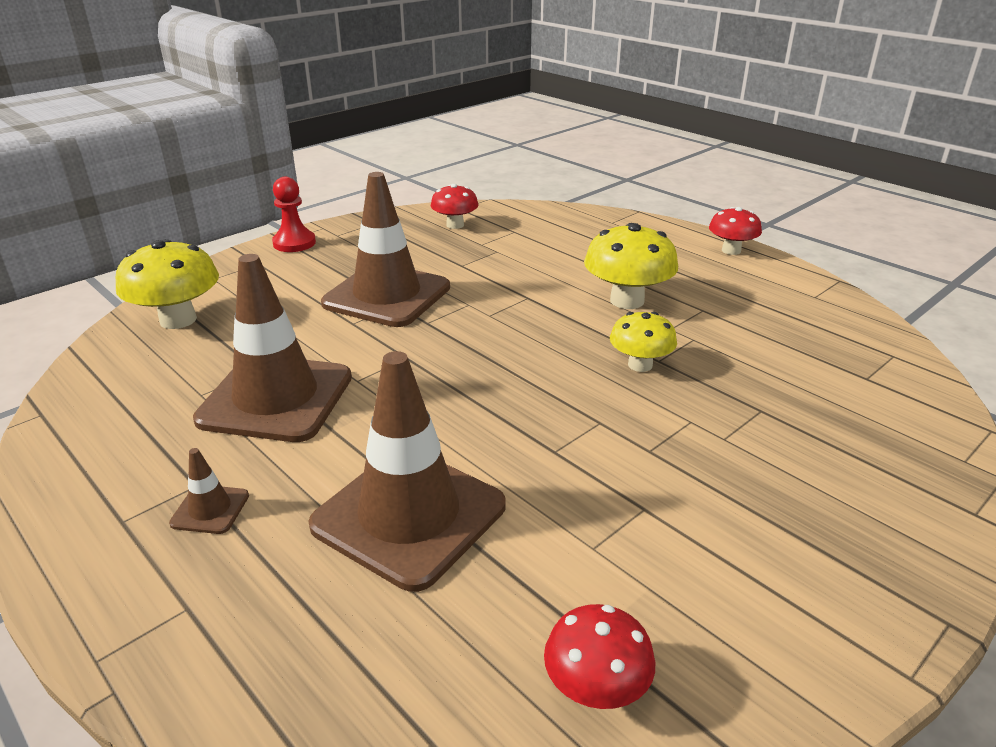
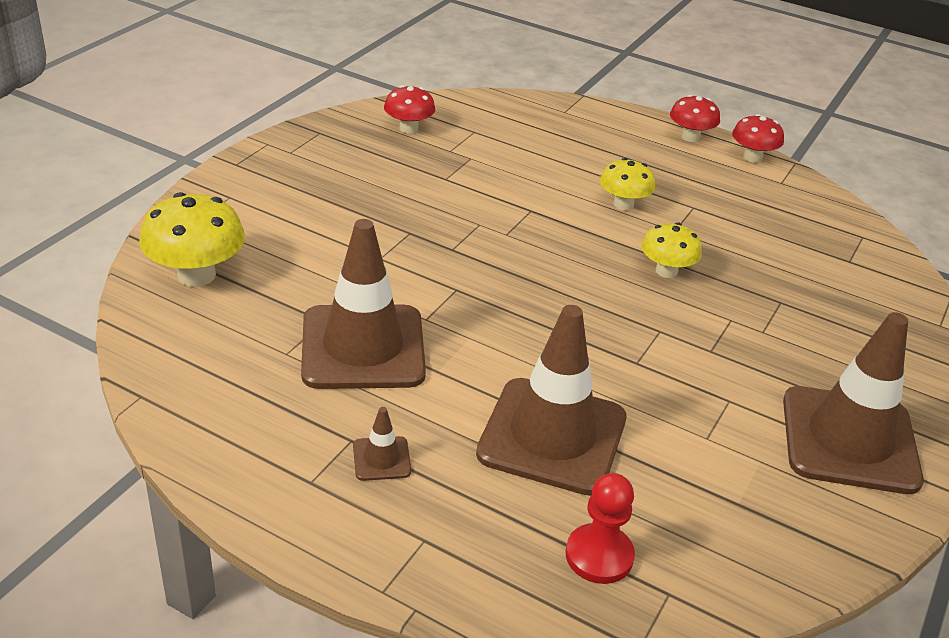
camera: 20 degrees left, 5 degrees up
(294, 243) = (250, 167): red pawn -> red pawn (599, 556)
(387, 295) = (393, 222): brown traffic cone -> brown traffic cone (849, 440)
(596, 688) = (758, 536): red mushroom -> red mushroom (752, 157)
(627, 301) = (623, 204): yellow mushroom -> yellow mushroom, size x0.63

